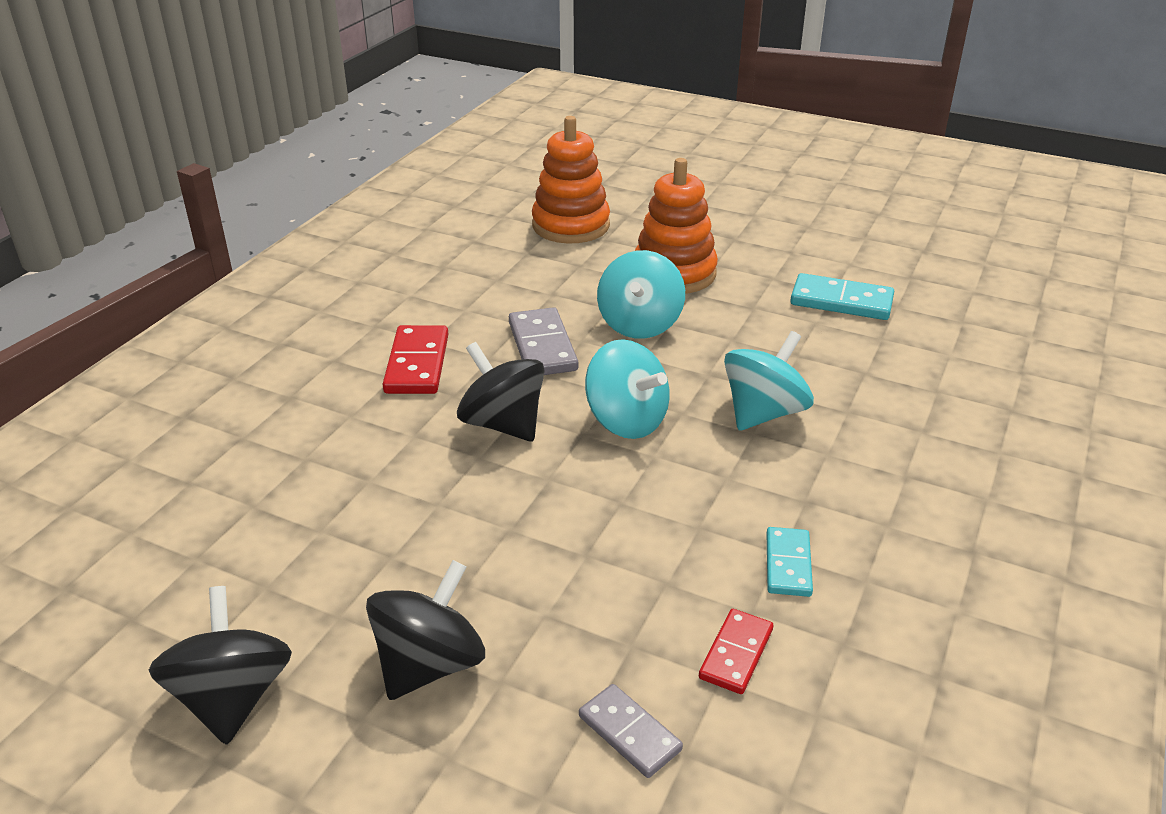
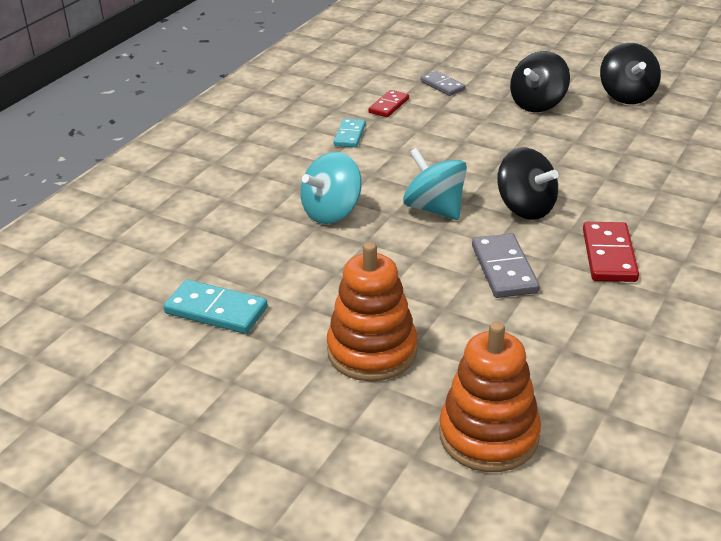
camera: 175 degrees left, 0 degrees up
(639, 324) = (416, 289): turquoise spinning top -> none

